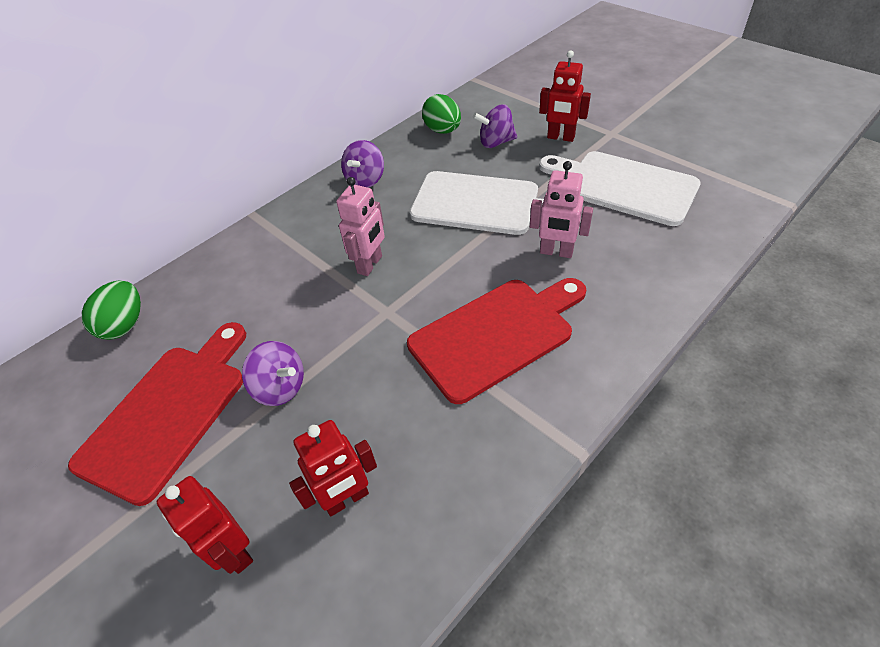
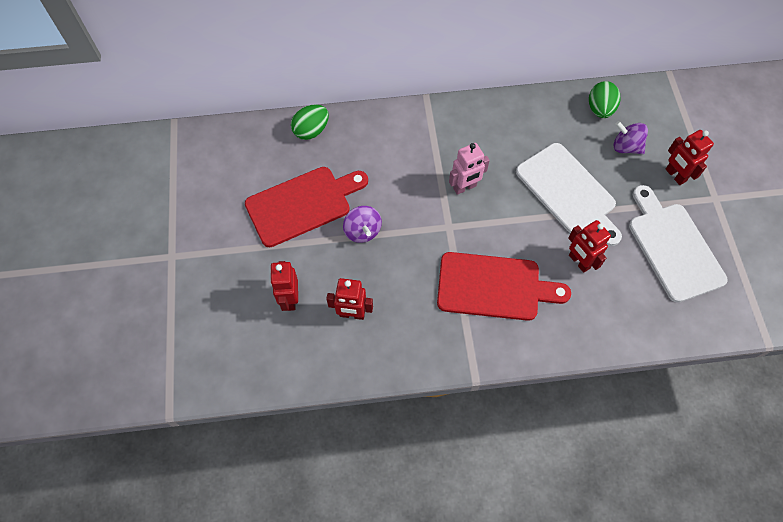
camera: 35 degrees right, 15 degrees up
(365, 180) = (513, 118): purple spinning top -> none
(556, 252) = (579, 262): pink robot -> red robot

